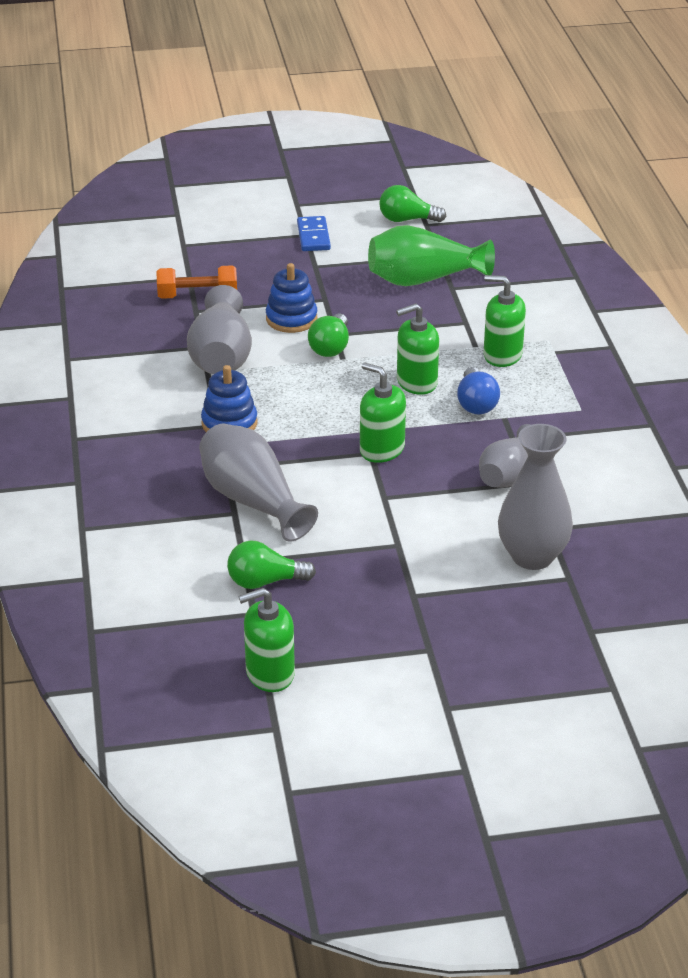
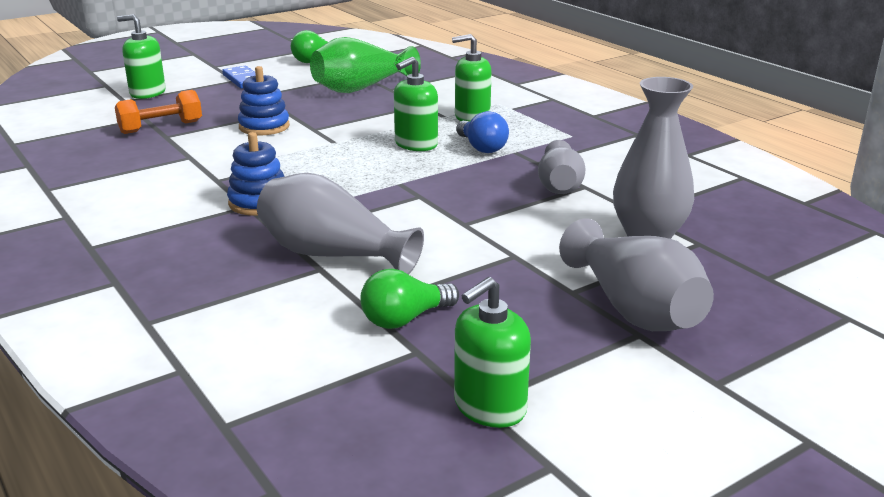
camera: 25 degrees left, 10 degrees down
(221, 357) = (214, 160): grey vase -> grey vase (634, 309)
(330, 347) = (316, 137): green light bulb -> none
(382, 449) = (428, 192): green soap dispenser -> green soap dispenser (147, 93)

